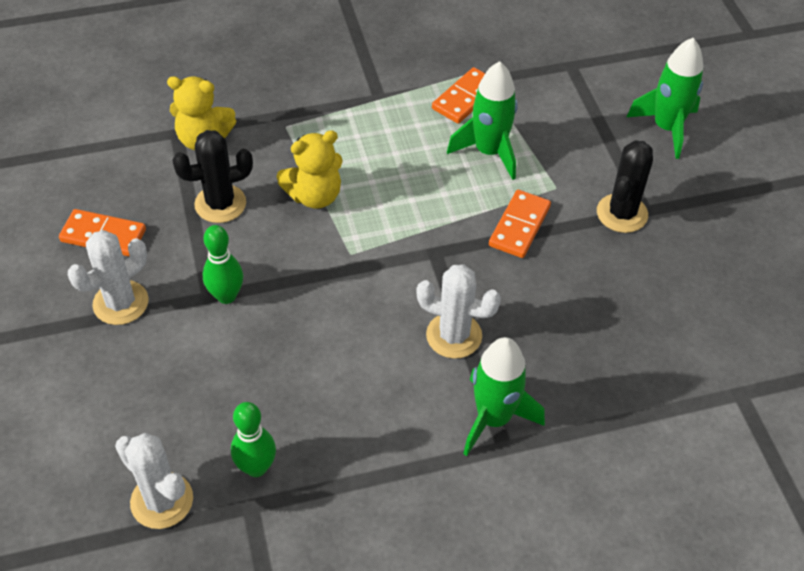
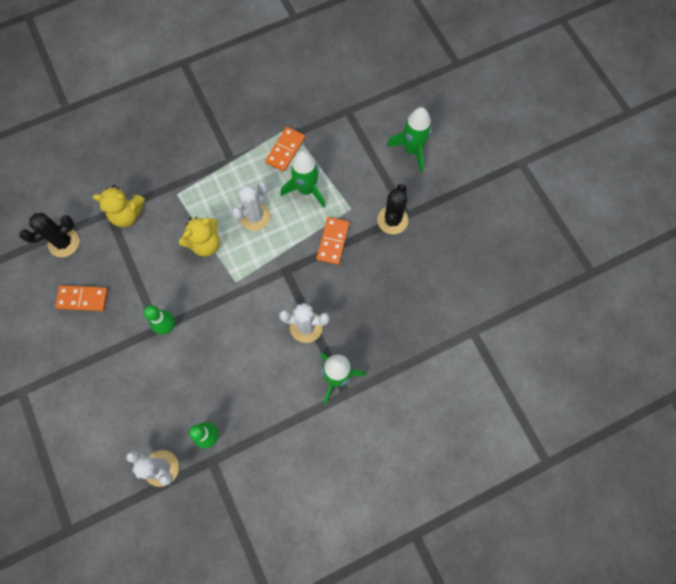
camera: 10 degrees left, 20 degrees up
(121, 303) = (105, 344): white cactus -> white cactus (255, 216)
(220, 204) = (149, 261): black cactus -> black cactus (64, 242)

